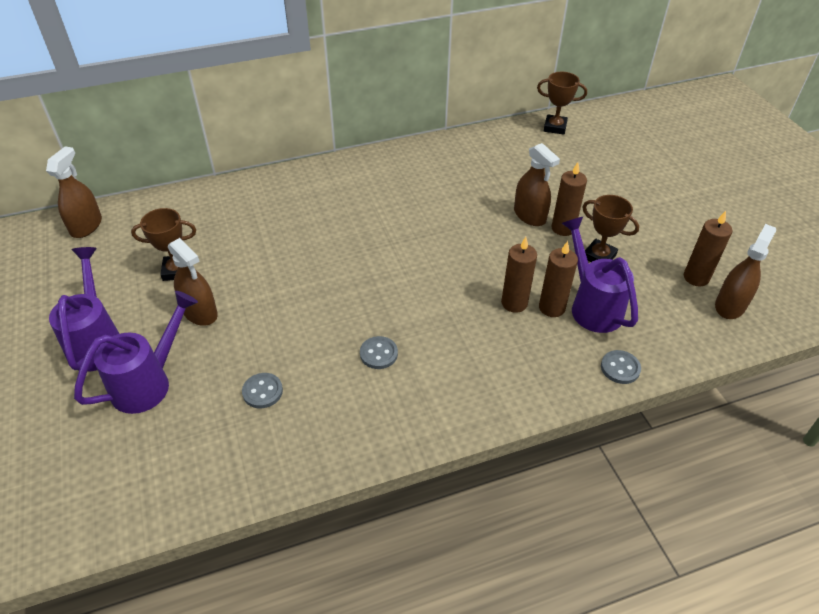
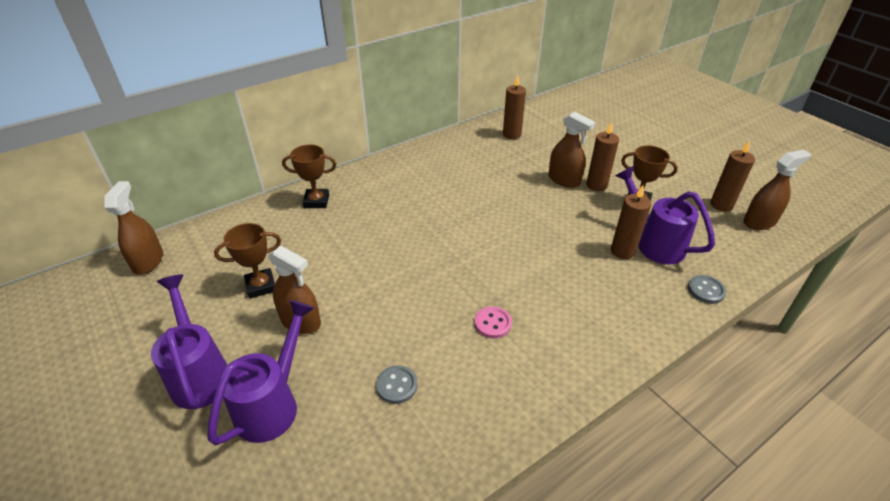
camera: 15 degrees left, 5 degrees down
(378, 354) = (493, 323): grey button -> pink button
(514, 303) = (589, 253): brown candle -> brown candle (512, 134)
(555, 127) = (548, 109): brown trophy -> brown trophy (316, 201)
(730, 305) = (759, 222): brown spray bottle -> brown spray bottle turned 45 degrees clockwise

